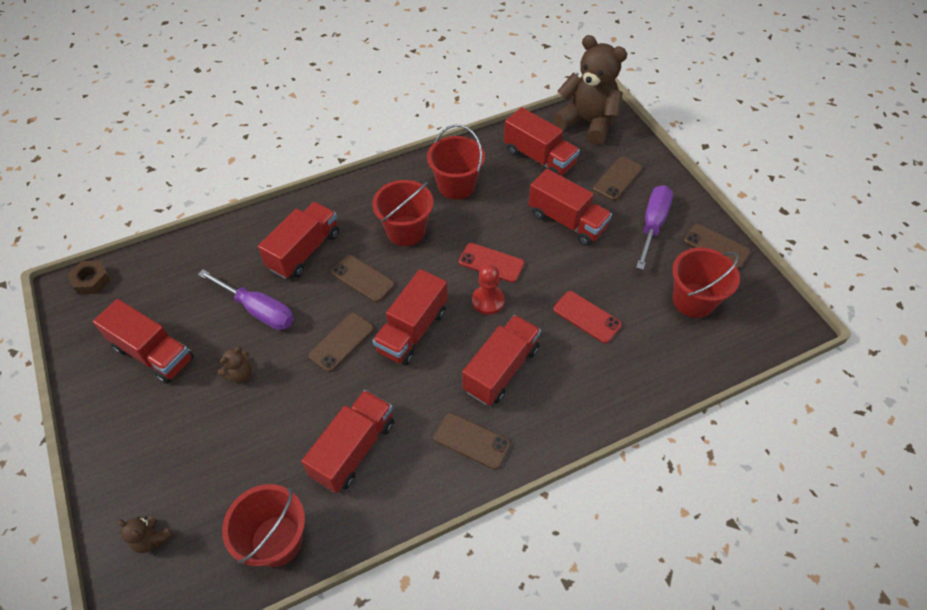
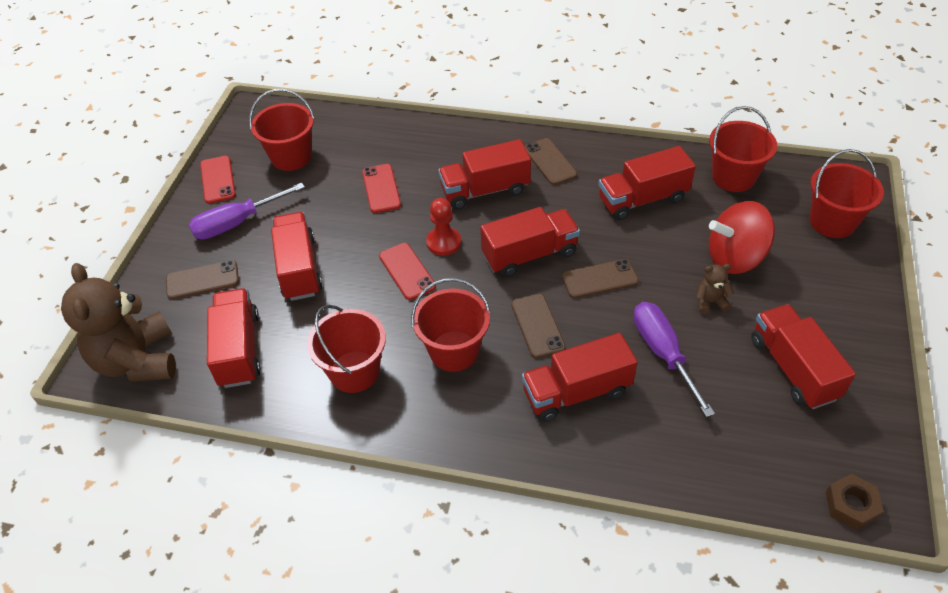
camera: 140 degrees left, 5 degrees down
(152, 539) = (832, 222): brown teddy bear -> red bucket
(235, 432) = (735, 258): none -> red spinning top
(716, 246) = (217, 180): brown phone -> red phone

